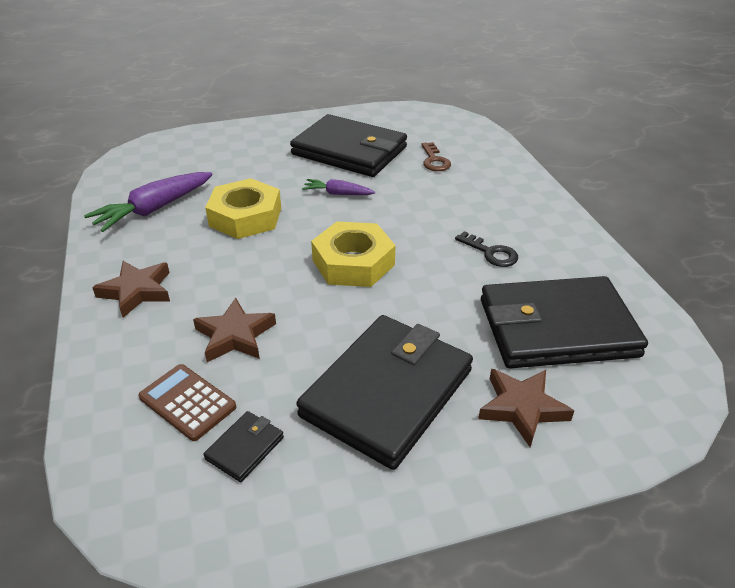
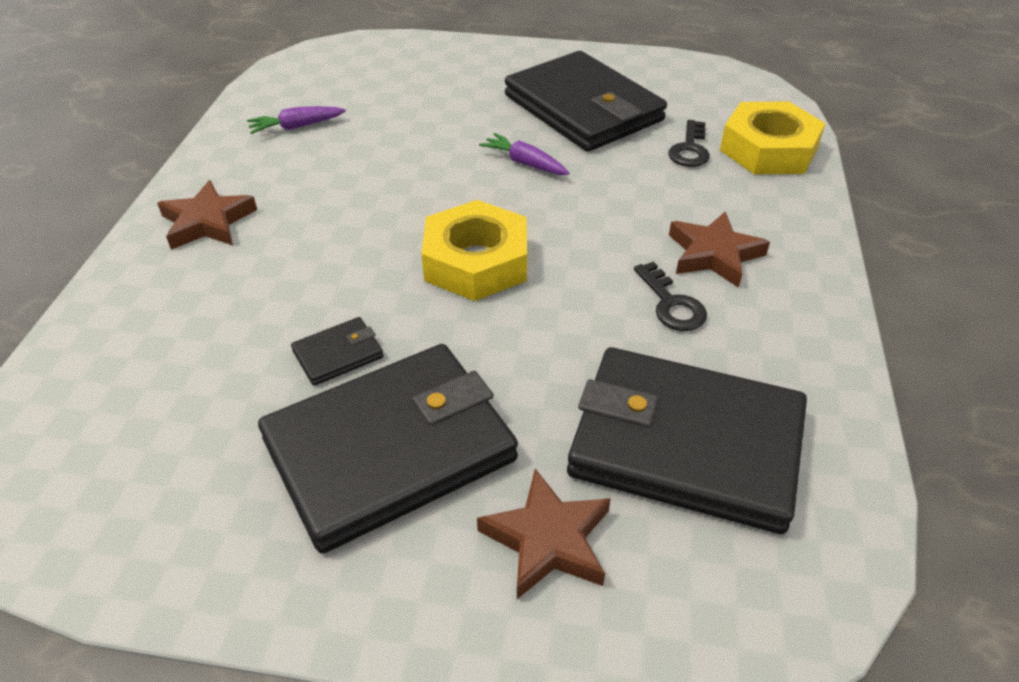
camera: 25 degrees right, 5 degrees up
(154, 209) = (296, 127): purple carrot -> purple carrot, size x0.57
(187, 402) = (163, 374): brown calculator -> none
(235, 335) = (271, 311): brown star -> brown star (714, 254)
(245, 217) = (391, 164): yellow nut -> yellow nut (768, 149)
(245, 448) = (181, 454): black wallet -> black wallet (338, 354)
(434, 160) = (689, 149): brown key -> black key

